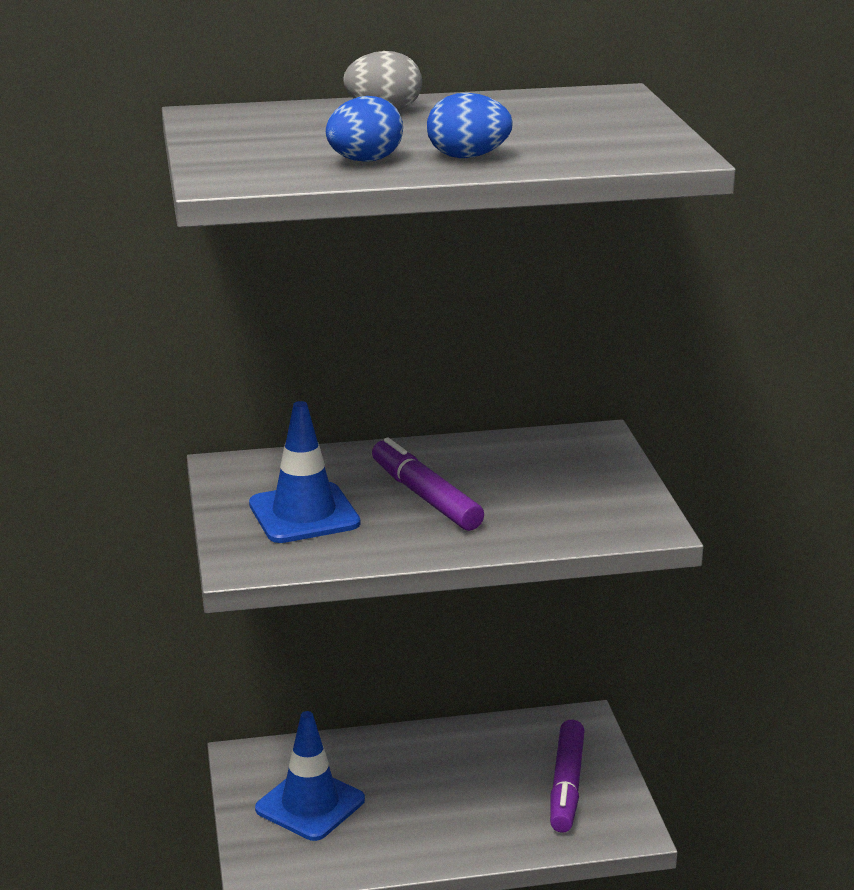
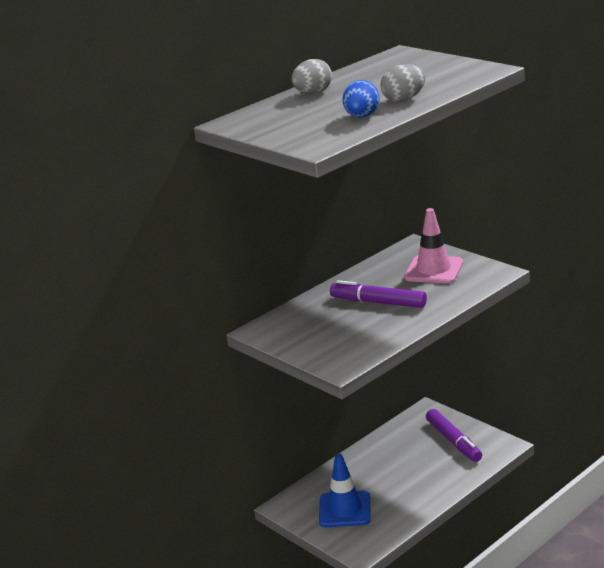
camera: 30 degrees left, 0 degrees up
(304, 514) = (333, 334): blue traffic cone -> none
(468, 157) = (404, 99): blue egg -> grey egg
(567, 484) = (433, 270): none -> pink traffic cone

